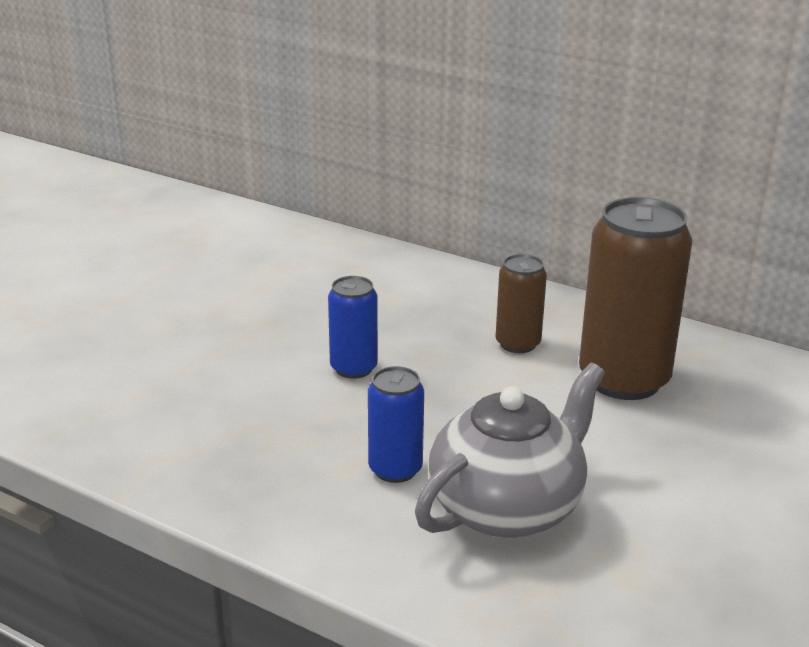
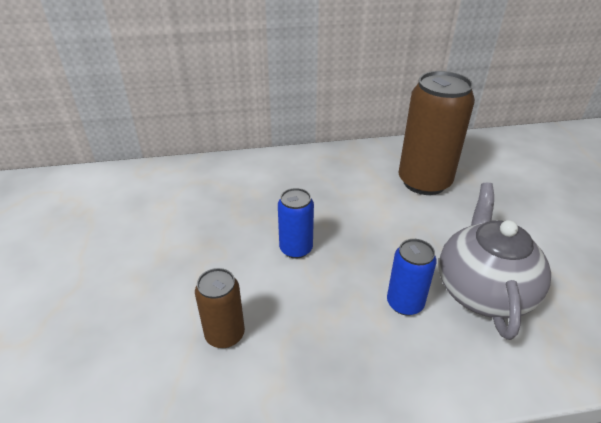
camera: 40 degrees left, 10 degrees up
(518, 344) = (354, 186): brown can -> brown can (225, 334)

